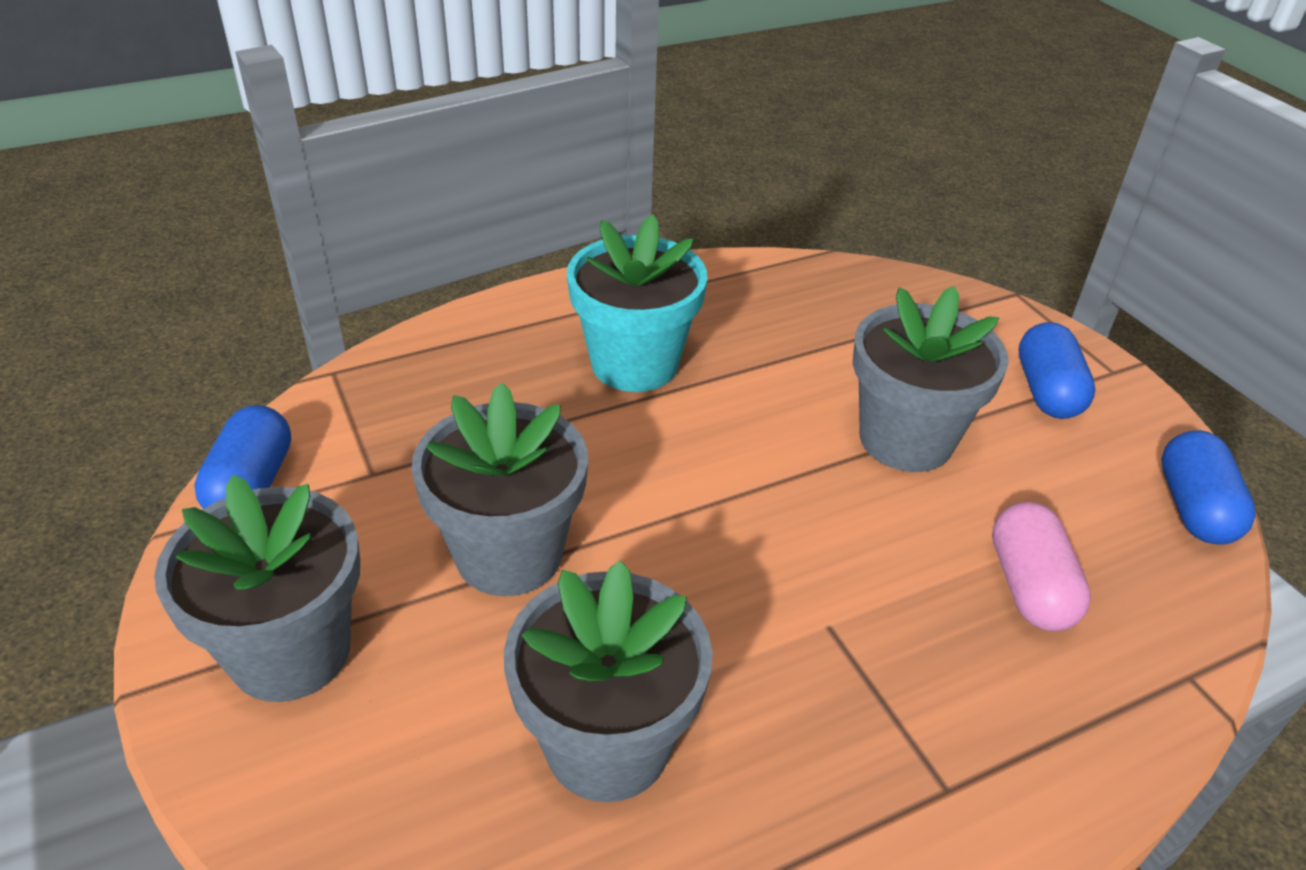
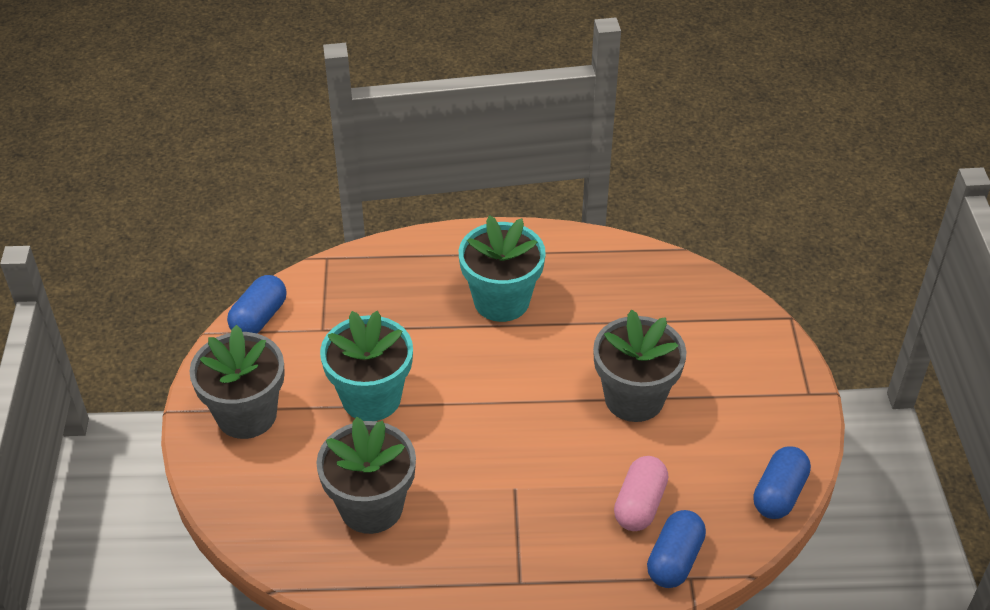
camera: 25 degrees right, 5 degrees up
(509, 554) = (371, 398): grey flower pot -> turquoise flower pot
(1047, 391) = (750, 394): blue capsule -> blue capsule (674, 560)

